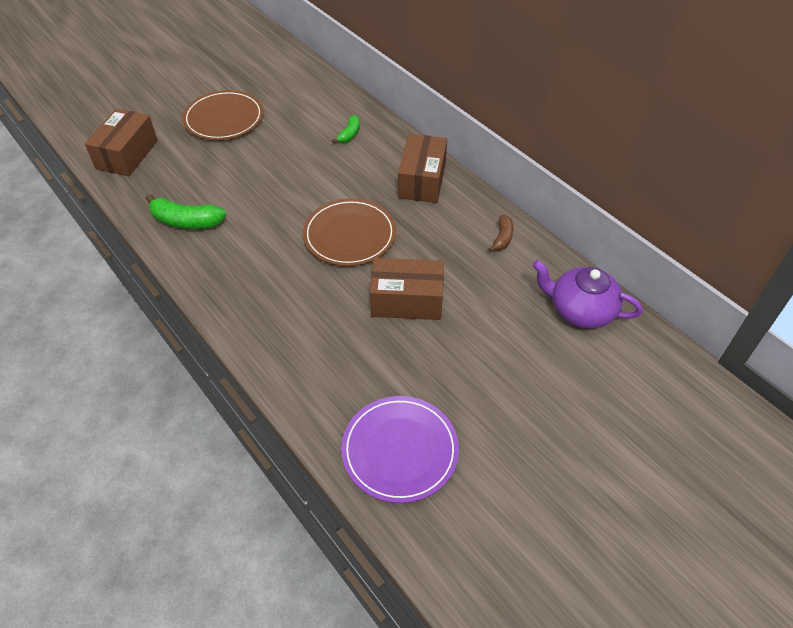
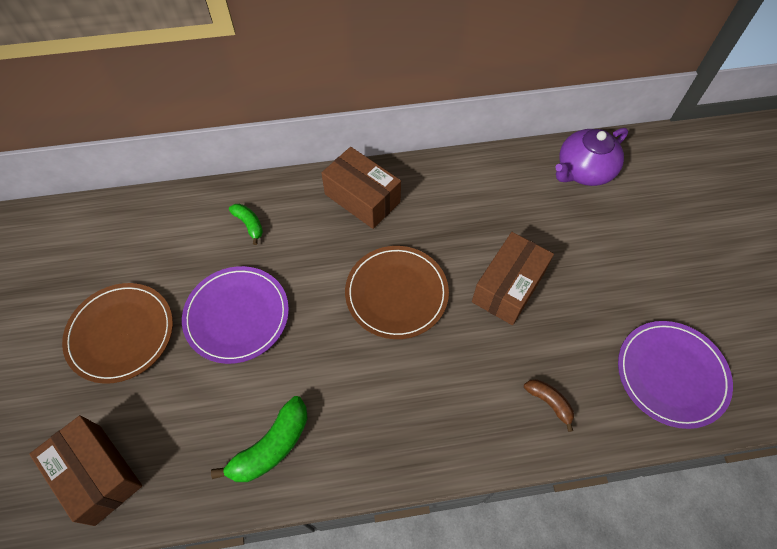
camera: 60 degrees left, 10 degrees up
(272, 162) = (237, 315): none -> purple plate
(502, 238) = (475, 178): brown banana -> brown banana (549, 402)

